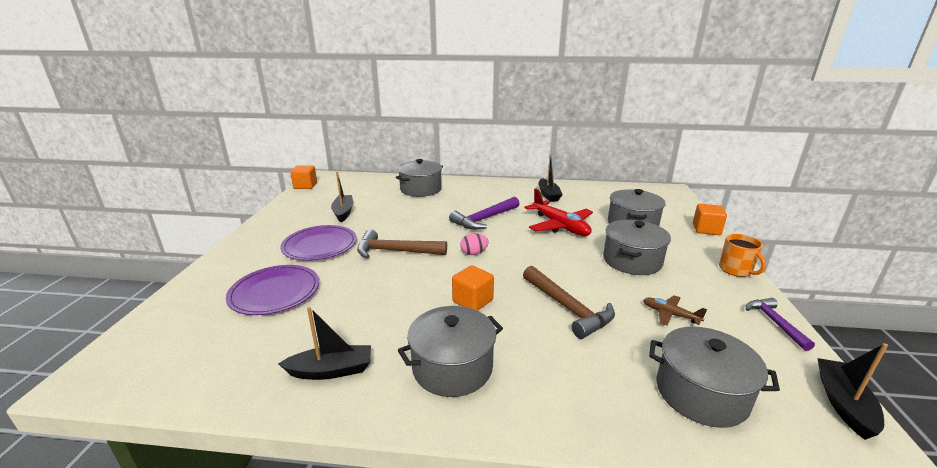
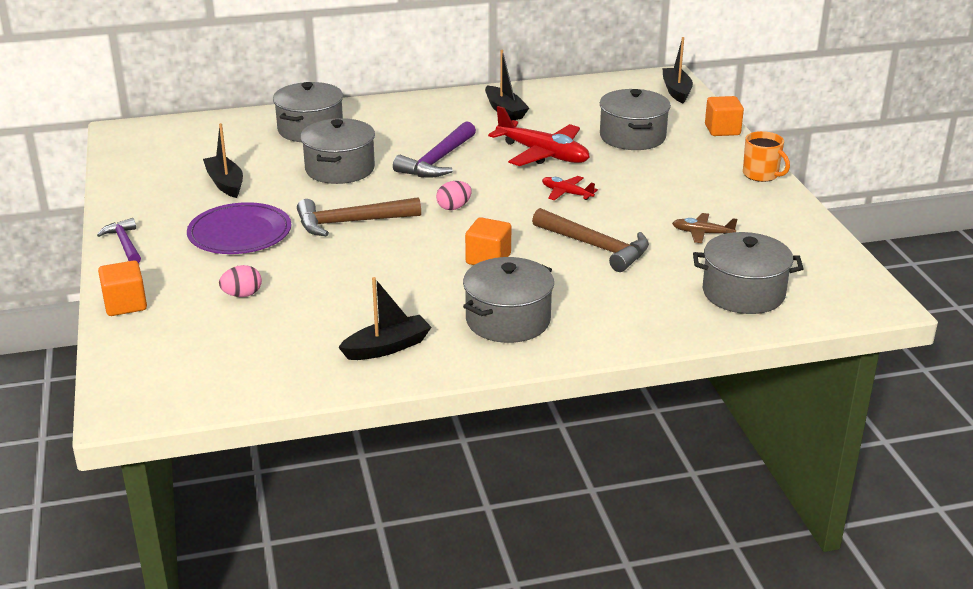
camera: 20 degrees left, 5 degrees up
(275, 292) = (242, 295): purple plate -> pink egg
(305, 186) = (116, 151): orange cube -> orange cube (125, 304)
(564, 257) = (566, 193): none -> red plane
(632, 261) = (646, 184): grey pot -> grey pot (340, 169)
(775, 323) = (803, 222): purple hammer -> purple hammer (125, 244)
(843, 404) = (859, 276): black boat -> black boat (676, 91)

